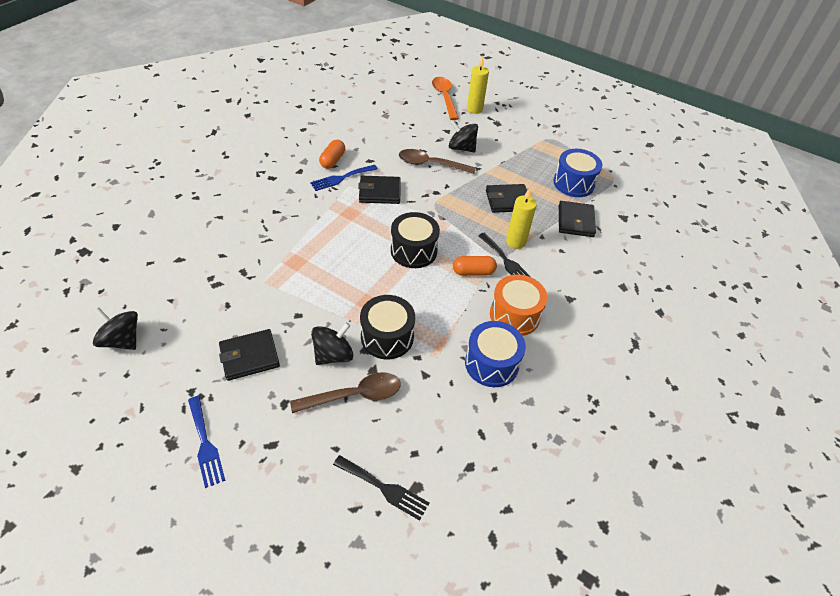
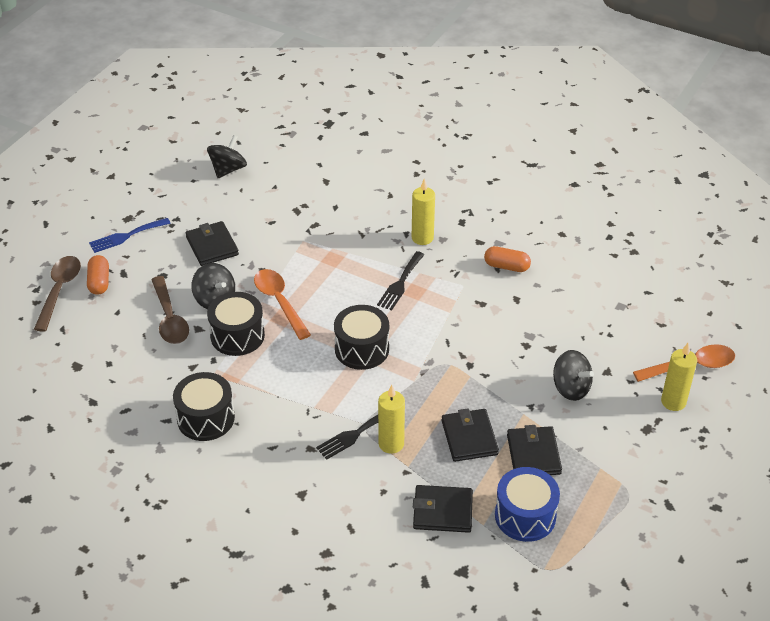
camera: 90 degrees right, 5 degrees down
(285, 202) = (422, 238): none -> yellow candle
(341, 178) = (475, 277): blue fork -> none
(347, 303) = (279, 302): none -> orange spoon
(379, 192) = (457, 313): black wallet -> black wallet (533, 454)
(384, 488) = (78, 345): black fork -> black fork (400, 283)
(431, 164) = (525, 357): brown spoon -> brown spoon (59, 291)
(461, 148) = (570, 388): black spinning top -> black spinning top turned 105 degrees clockwise
(473, 272) = (334, 402): orange capsule -> orange capsule (99, 282)
(491, 363) = (206, 418): blue drum -> black drum
(514, 315) = (272, 439): orange drum -> none

